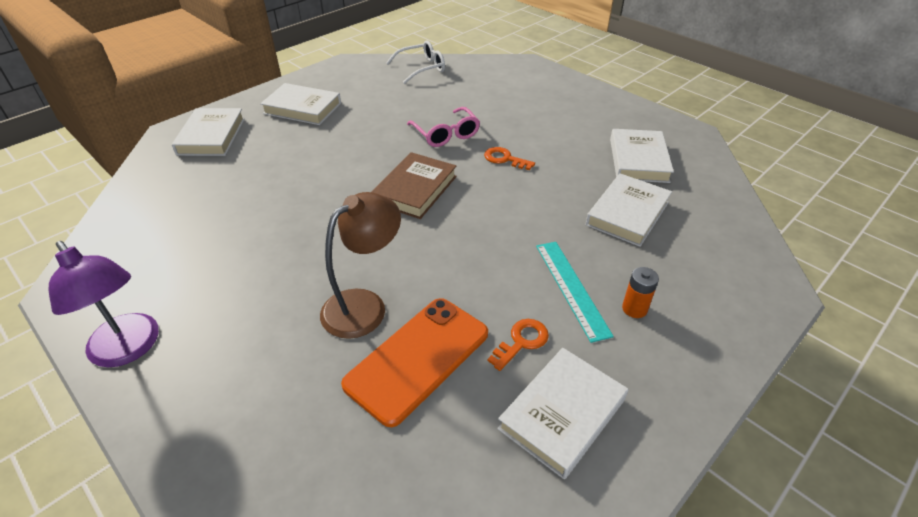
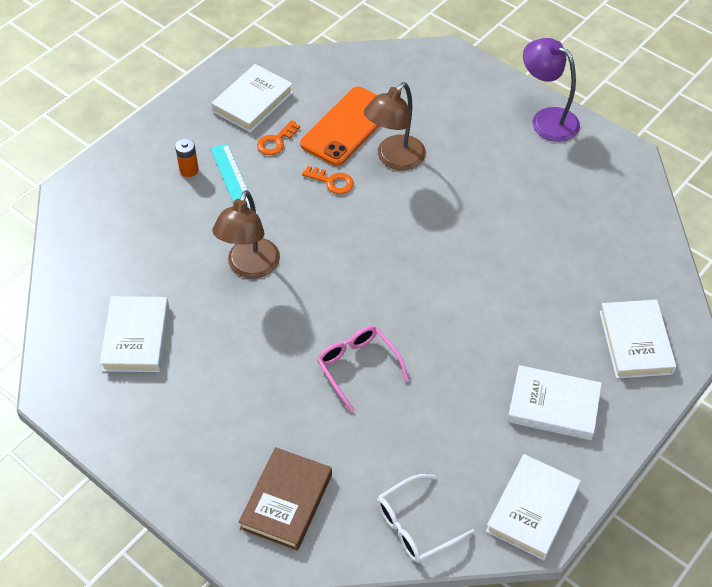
camera: 175 degrees right, 10 degrees up
(415, 189) = (378, 277): brown book -> brown book (286, 501)
(505, 159) = (286, 328): orange key -> orange key (332, 181)
(542, 203) = (250, 267): none -> brown lamp
(627, 213) = (169, 261): white book -> white book (532, 509)

